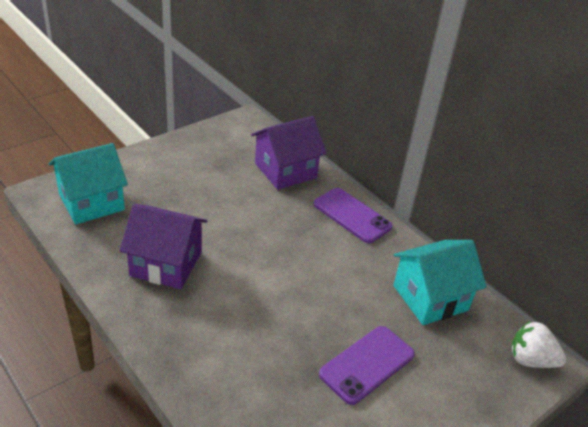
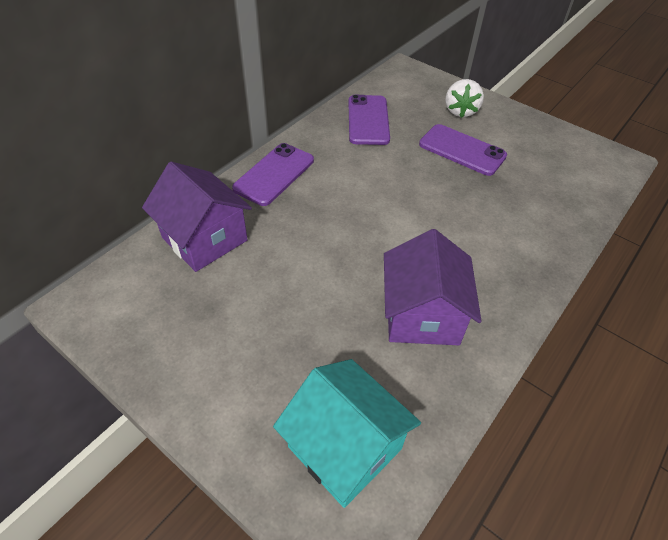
camera: 100 degrees left, 10 degrees up
(430, 298) = (368, 120): turquoise house -> purple phone
(530, 360) = (405, 75): white strawberry -> white strawberry (460, 111)

